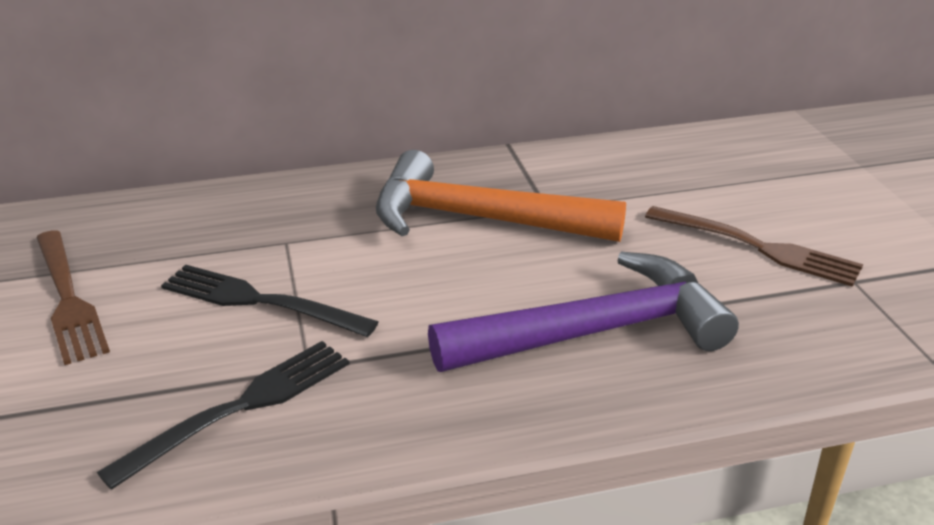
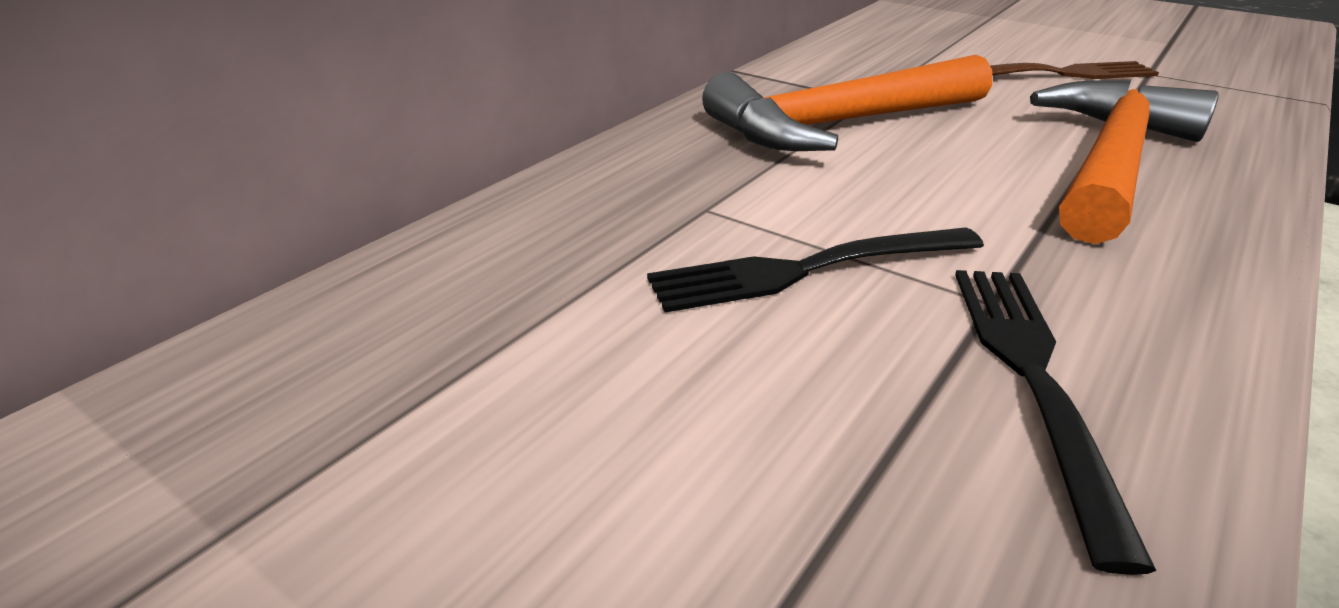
camera: 40 degrees left, 0 degrees up
(68, 298) = (558, 387): brown fork -> none
(594, 332) = (1110, 163): purple hammer -> orange hammer

